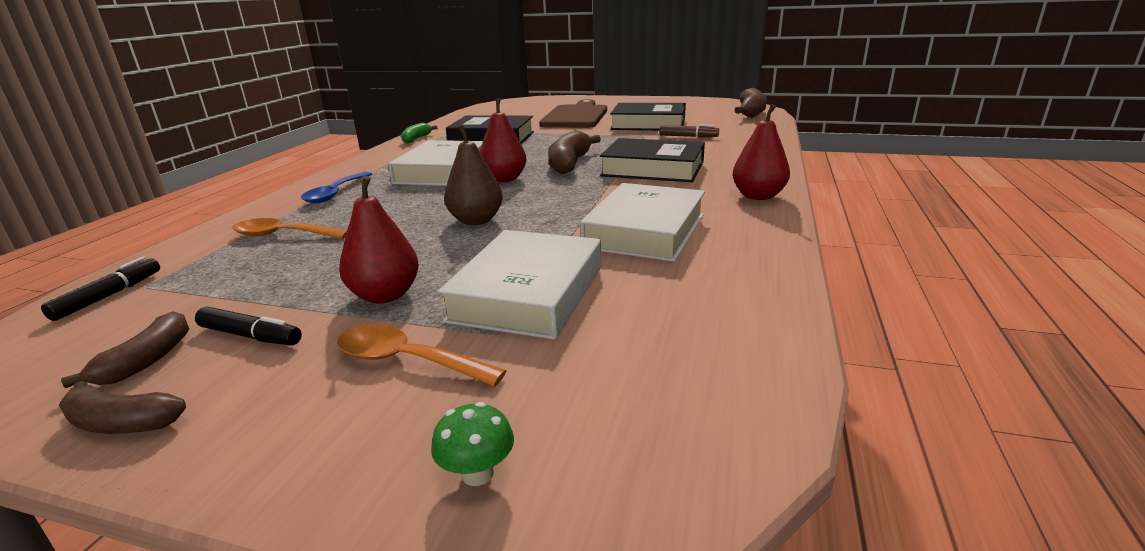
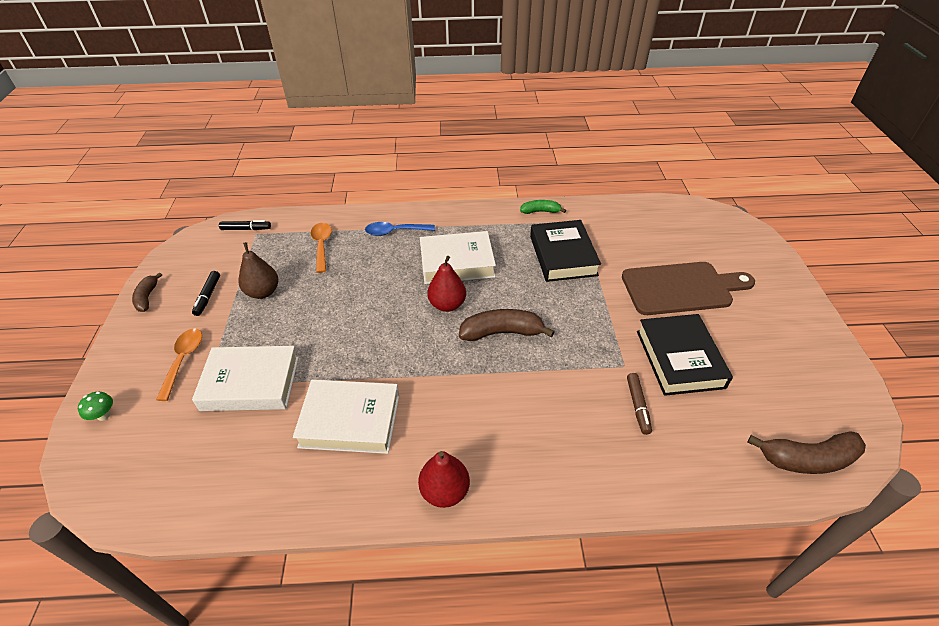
camera: 70 degrees right, 20 degrees up
(147, 360) = (189, 277): brown banana -> none
(385, 295) = (247, 324): red pear -> none
(476, 220) = (357, 320): brown pear -> brown pear (263, 292)
(653, 169) = (505, 396): black book -> none

